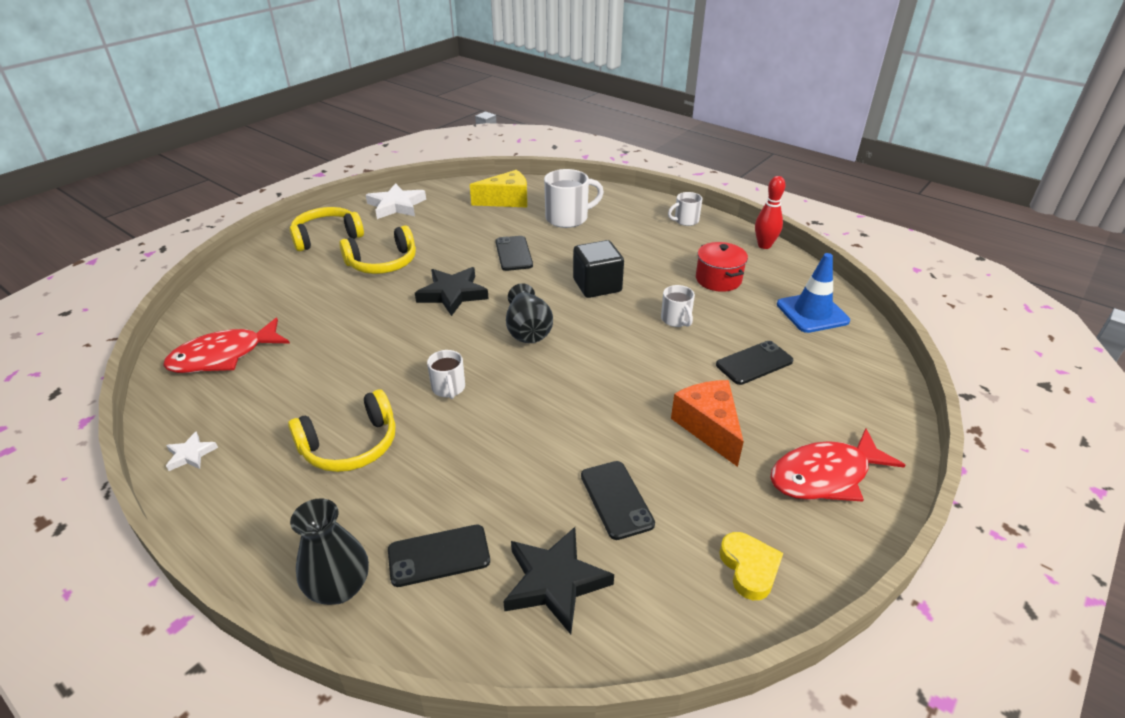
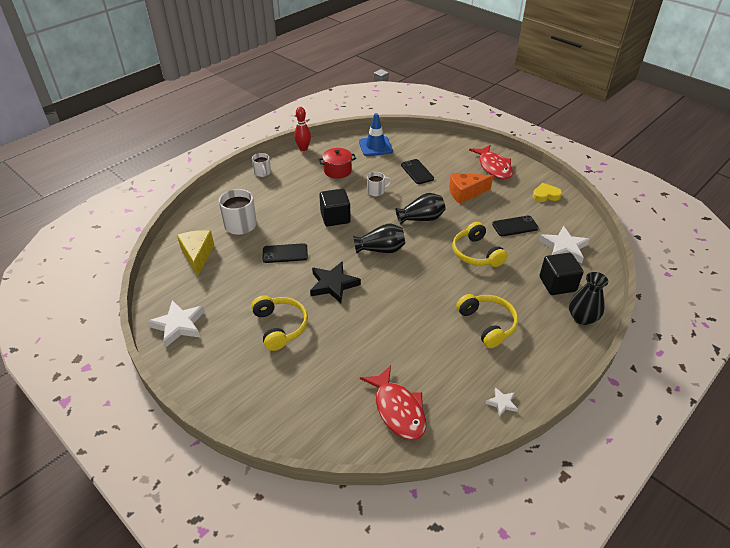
camera: 85 degrees left, 5 degrees up
(327, 237) = (224, 370): yellow headphones -> yellow headphones (476, 253)
(439, 555) = (557, 284): black phone -> black cube
(448, 388) = (436, 284): white mug -> none
(555, 582) = (564, 248): black star -> white star
(613, 370) = (421, 219): none -> black vase

